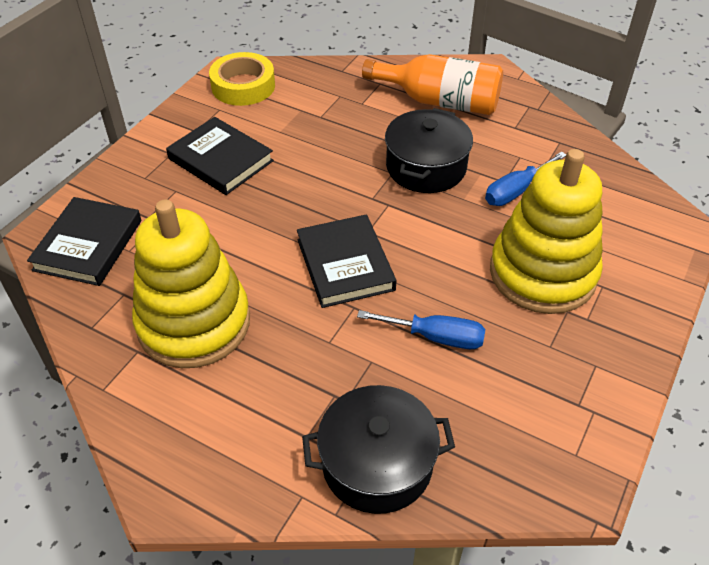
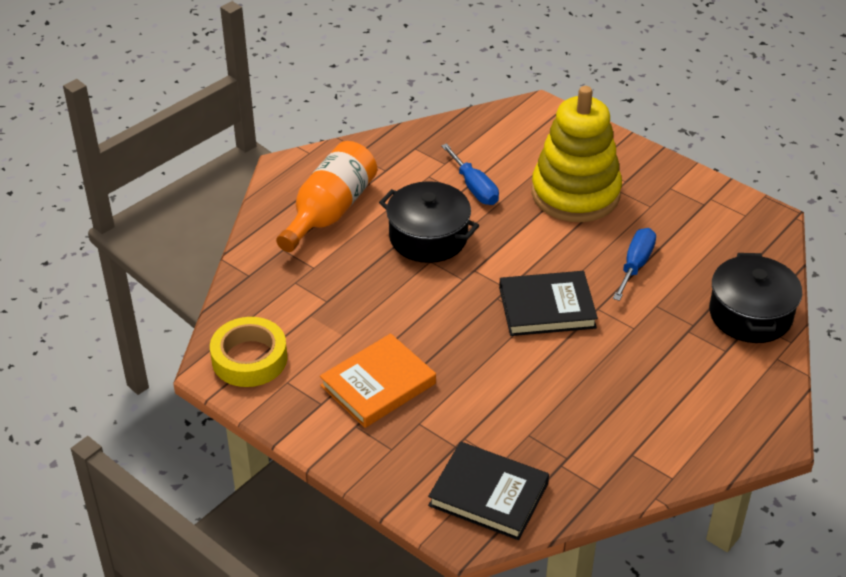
camera: 80 degrees left, 5 degrees down
(194, 323) = (603, 414): yellow stacking toy -> none
(220, 160) = (378, 384): black book -> orange book

